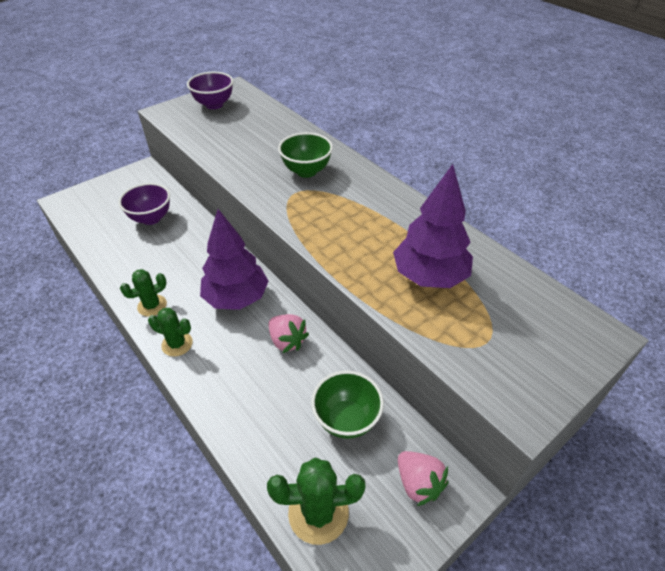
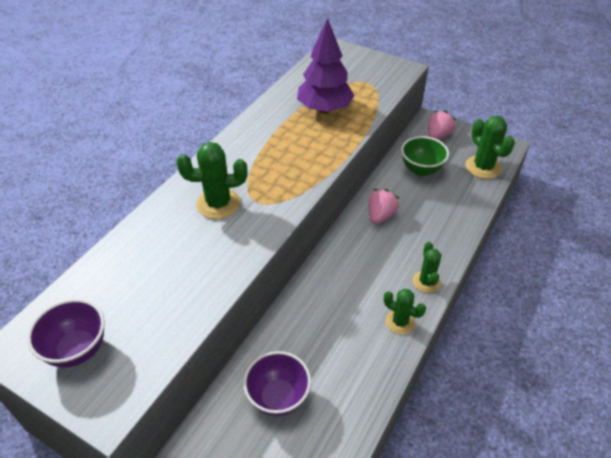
camera: 110 degrees left, 0 degrees up
(236, 298) = (356, 262): purple tree -> none
(306, 171) = (218, 204): green bowl -> green cactus

